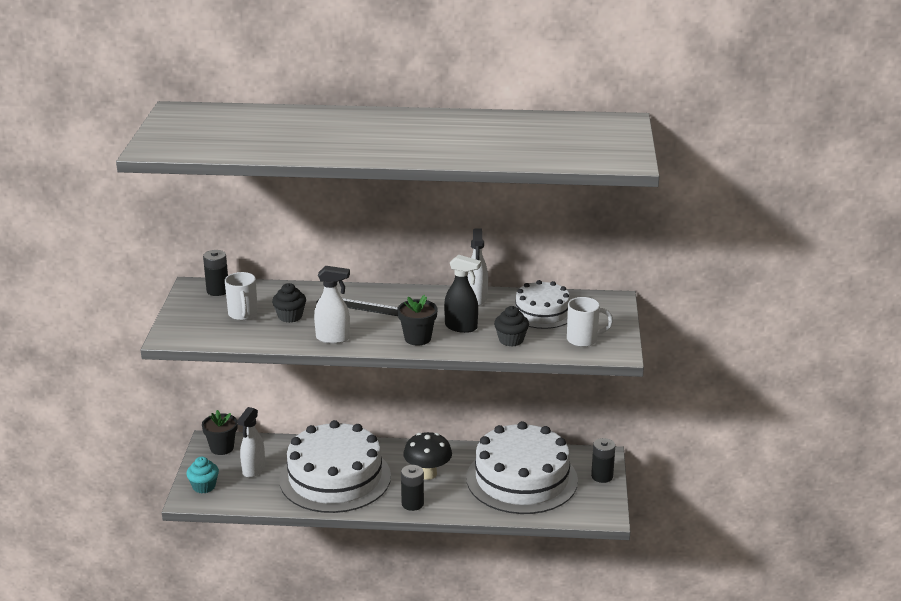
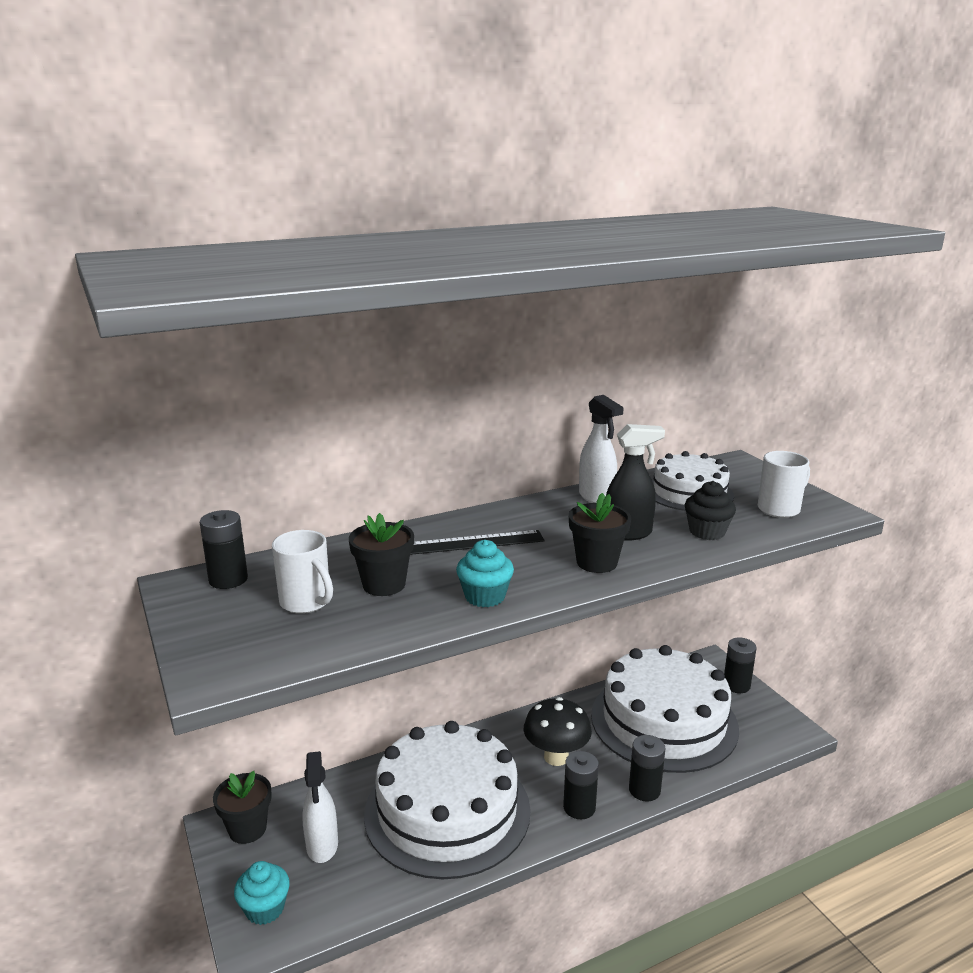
camera: 30 degrees left, 5 degrees down
(290, 316) = (384, 585): black cupcake -> black flower pot
(333, 338) = (485, 596): white spray bottle -> turquoise cupcake
(462, 510) = (644, 790): none -> black battery

